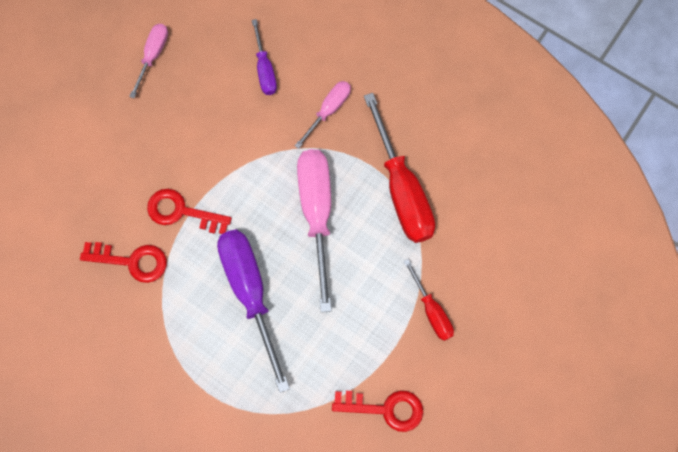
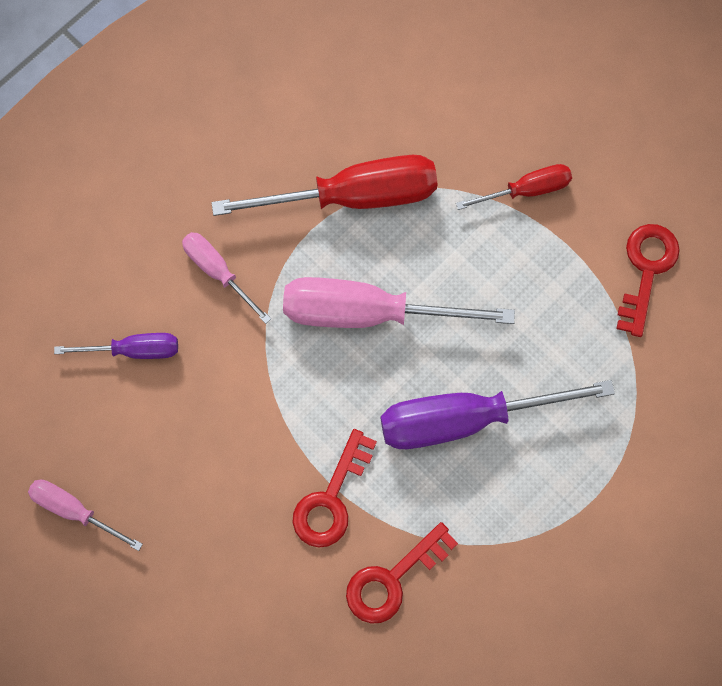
camera: 80 degrees left, 0 degrees up
(132, 261) = (392, 579): red key -> red key turned 150 degrees counterclockwise

